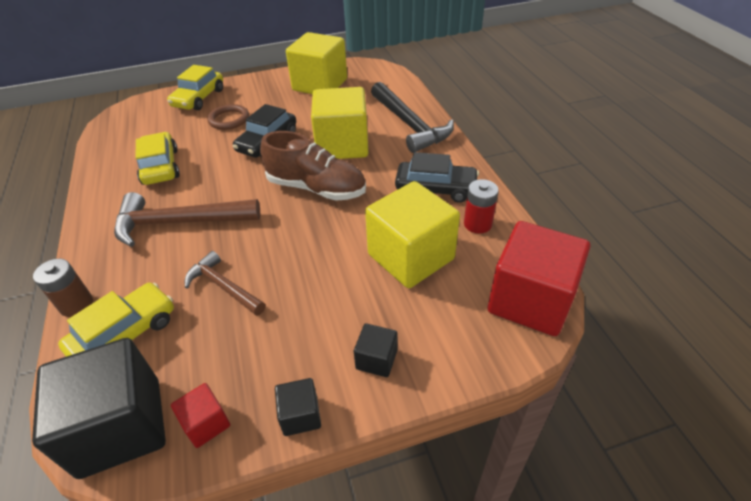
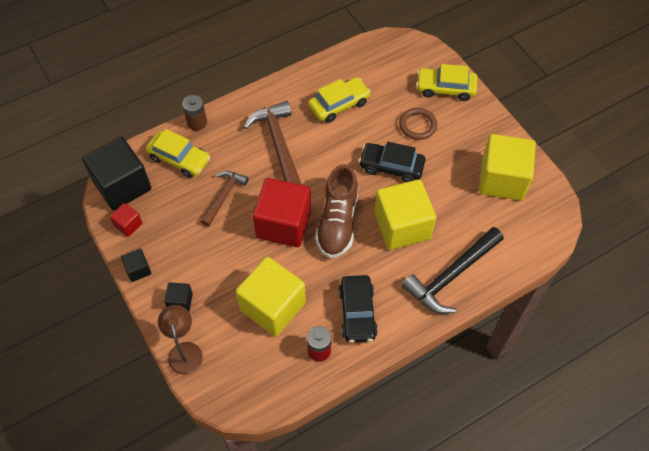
camera: 75 degrees right, 15 degrees up
(459, 362) = (184, 351): none -> brown lamp
(530, 300) = (243, 393): red cube -> red cube (283, 224)

